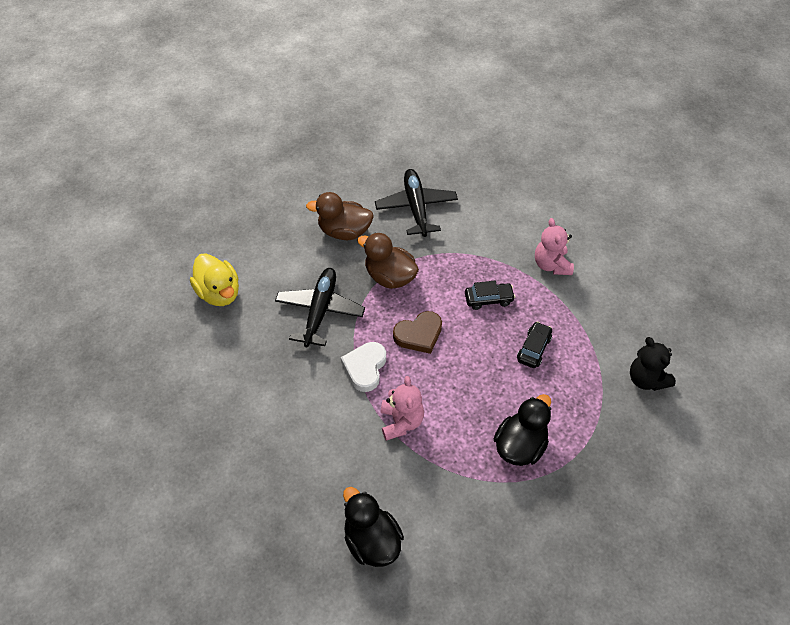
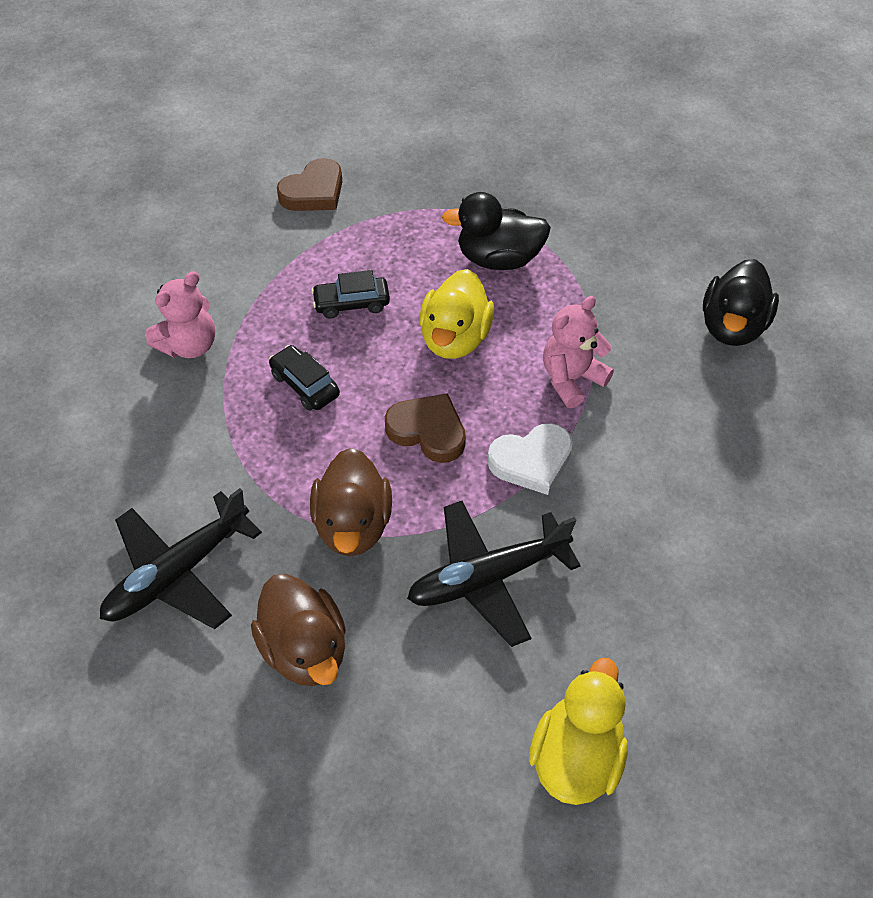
camera: 125 degrees left, 0 degrees up
(472, 383) = (455, 338): none -> yellow duck
(646, 379) = (313, 192): black teddy bear -> brown heart

